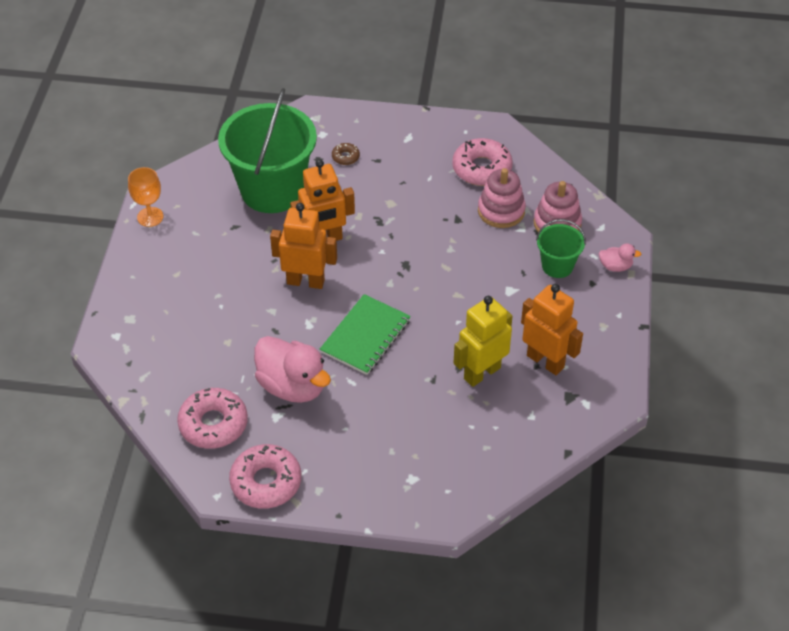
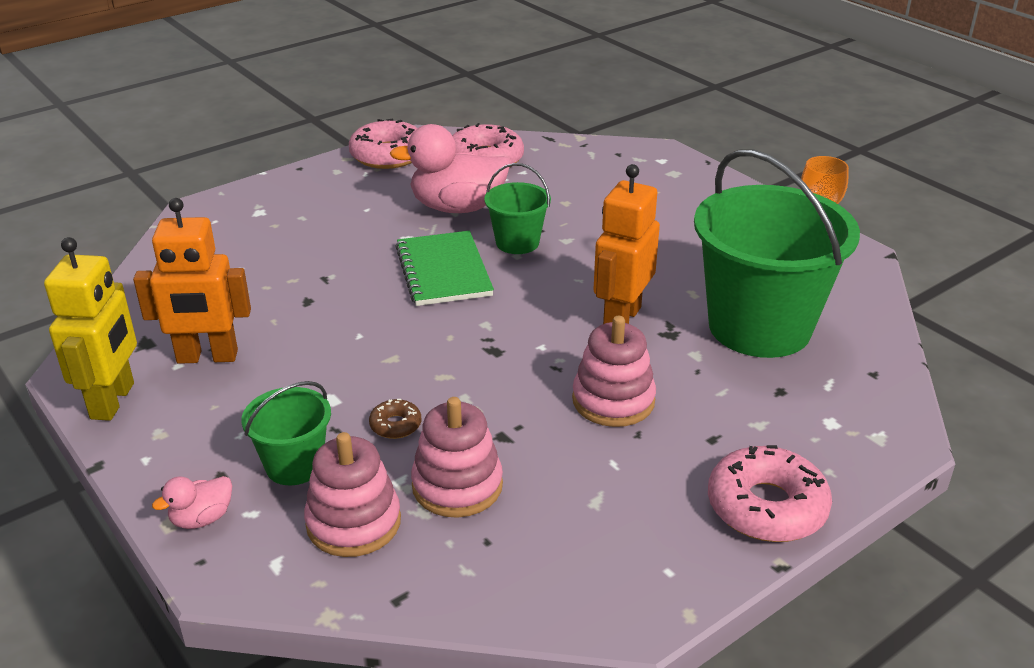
camera: 135 degrees right, 15 degrees down
(300, 328) = (517, 242): none -> green bucket
(305, 281) = (575, 276): orange robot -> none
(345, 157) = (754, 415): brown donut -> brown donut (395, 425)
(390, 202) = (613, 400): none -> pink stacking toy
(482, 169) = (562, 527): pink donut -> pink donut (766, 507)
(482, 373) = (276, 309): yellow robot -> yellow robot (113, 401)

